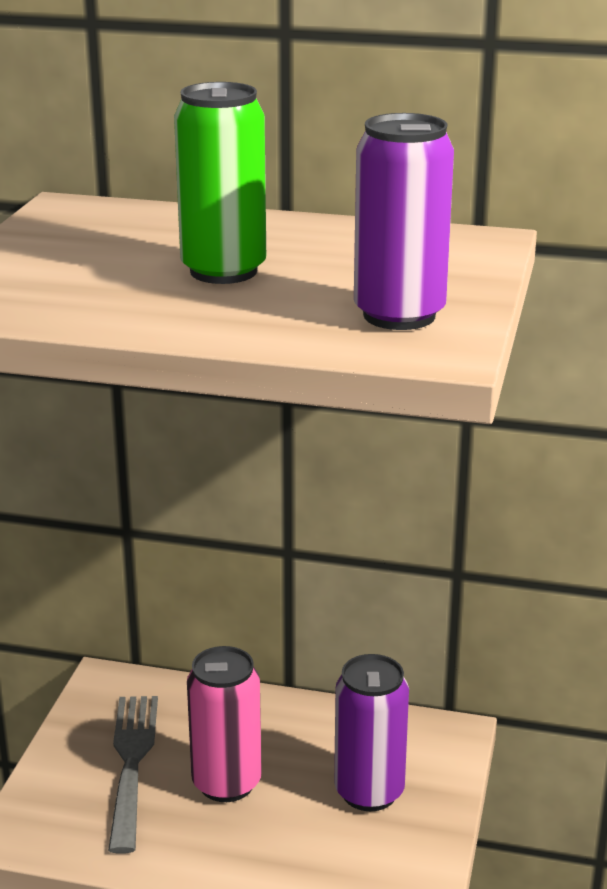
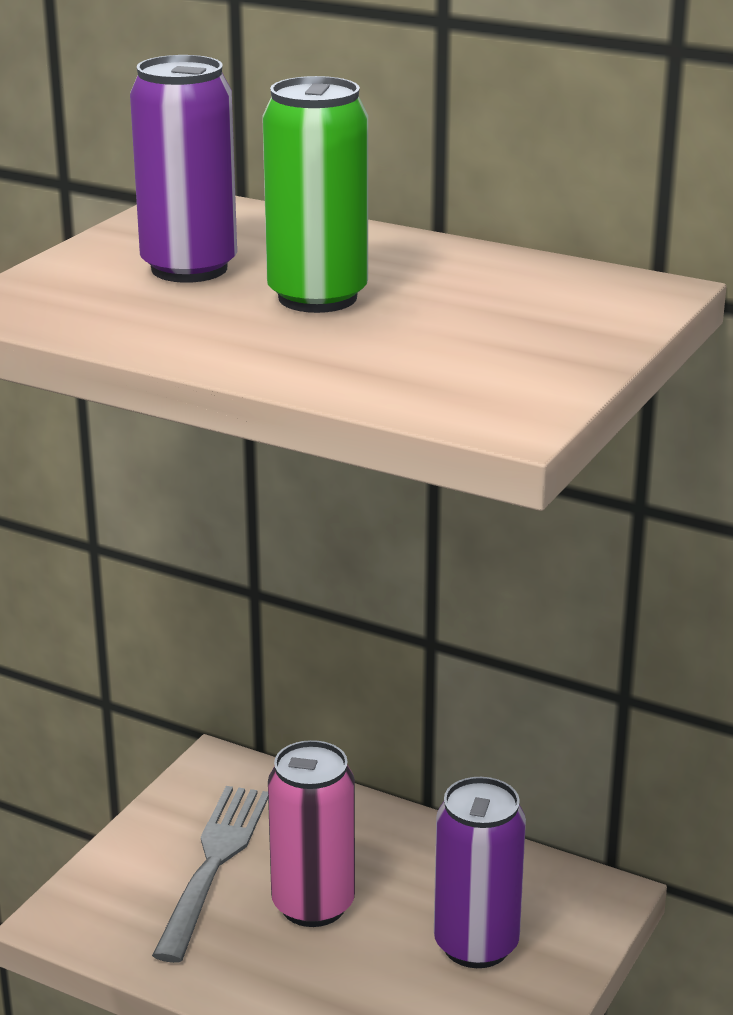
camera: 15 degrees right, 0 degrees up
(399, 315) = (485, 370): purple can -> purple can (189, 268)

